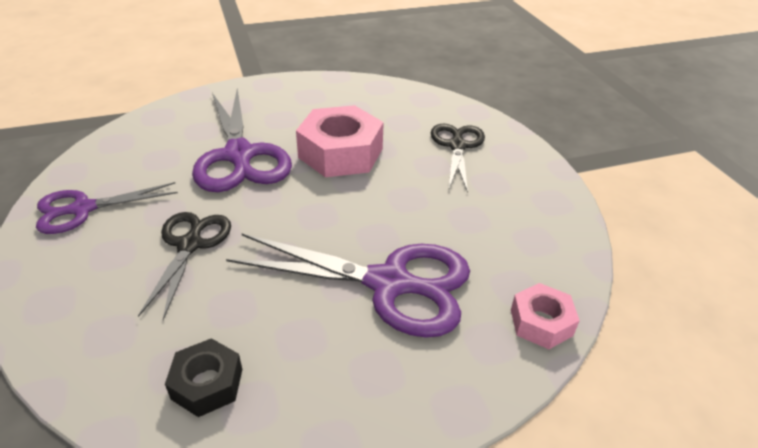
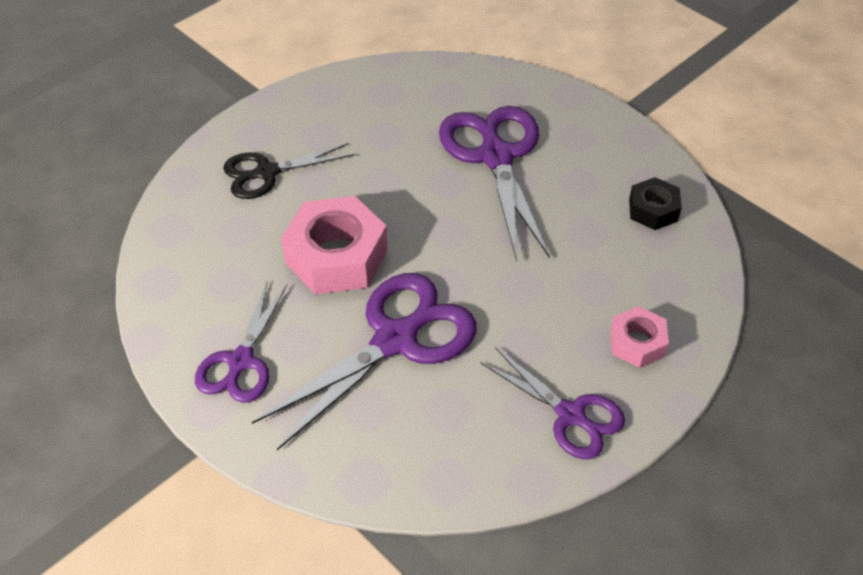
camera: 115 degrees left, 10 degrees up
(190, 245) = (549, 297): black scissors -> none
(288, 99) = (241, 361): none -> purple scissors
(541, 322) = (474, 75): pink nut -> pink nut (637, 343)

